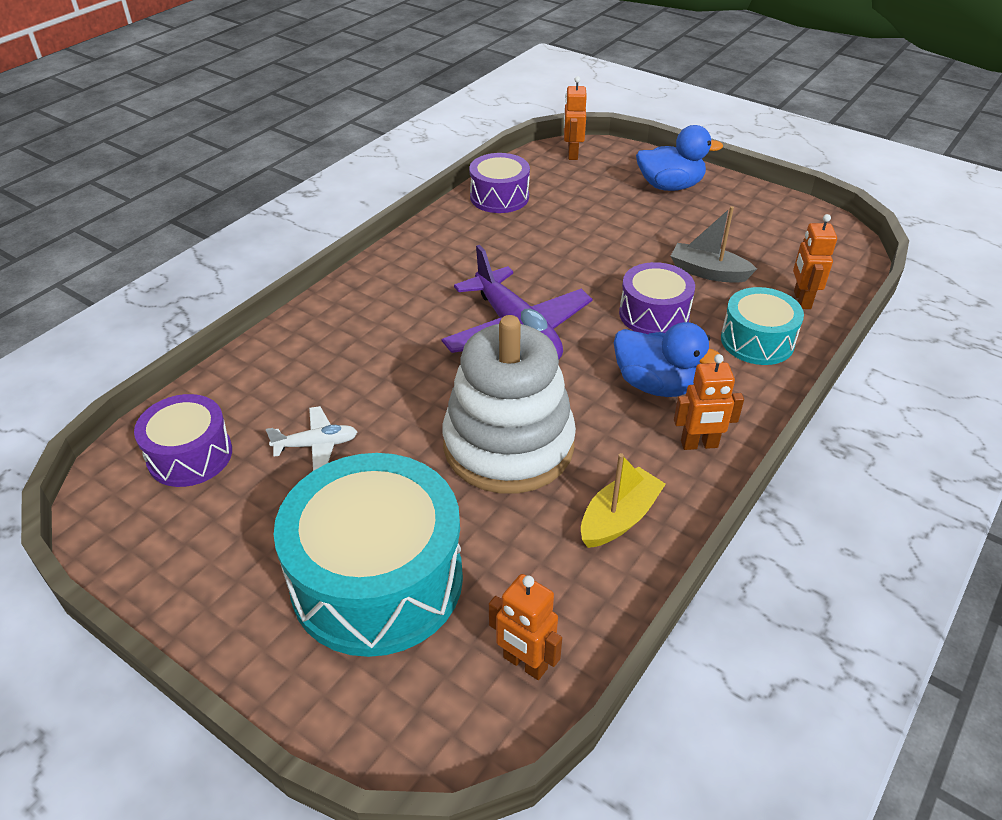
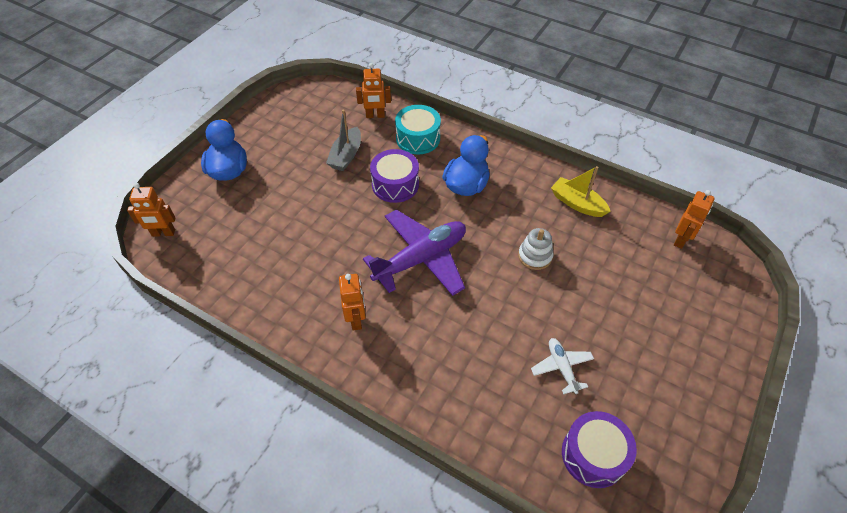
camera: 95 degrees left, 10 degrees up
(377, 580) = (657, 311): turquoise drum -> none
(499, 197) = (232, 283): purple drum -> none
(508, 445) = (535, 256): white stacking toy -> white stacking toy, size x0.41
(699, 444) = (513, 169): orange robot -> orange robot (356, 319)

